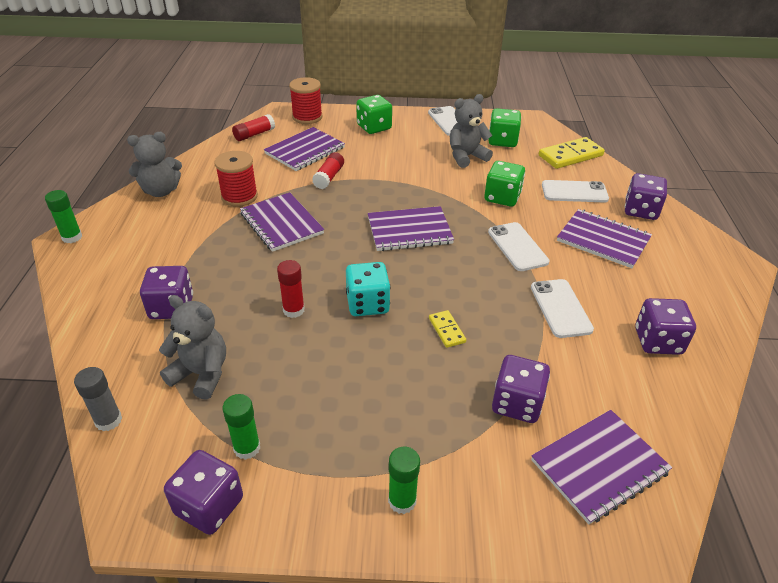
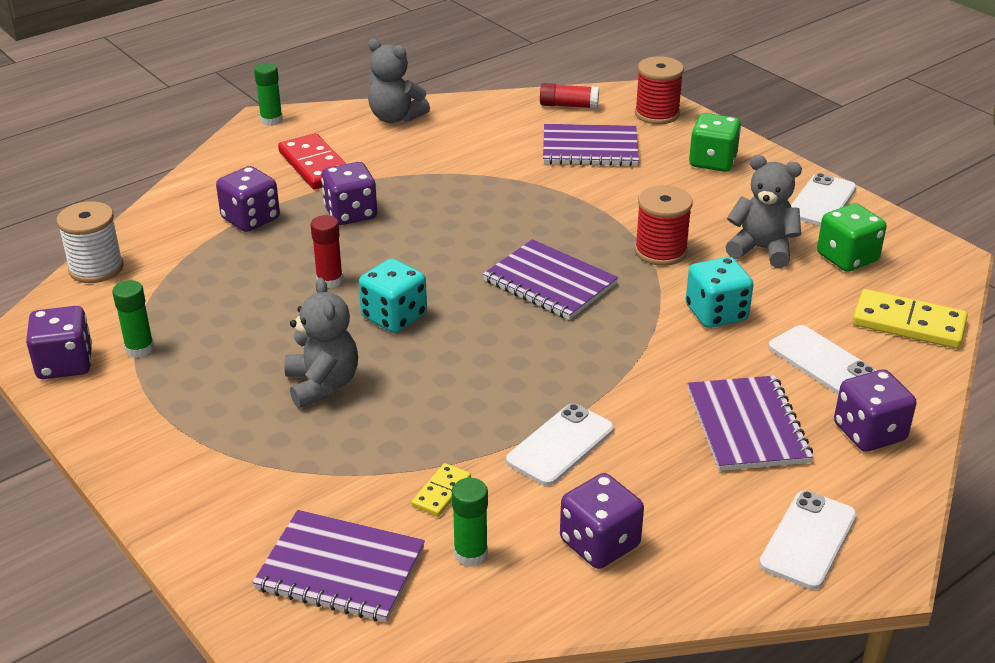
camera: 50 degrees right, 5 degrees down
(108, 420) = (96, 268): grey glue stick -> white spool
(157, 248) = (315, 165): none -> red domino
(201, 374) = (192, 280): grey teddy bear -> grey teddy bear (322, 384)
(239, 196) = (451, 159): red spool -> red spool (660, 251)
(281, 223) = (445, 204): purple notebook -> none
(329, 177) = (566, 187): red glue stick -> none
(402, 501) = (169, 460): green glue stick -> green glue stick (470, 554)
(447, 330) = (419, 383): yellow domino -> yellow domino (441, 492)
(502, 197) = (716, 313): green dice -> turquoise dice
(517, 247) = (632, 367): white phone -> white phone (808, 540)
(517, 404) = (366, 477): purple dice -> purple dice (350, 213)

